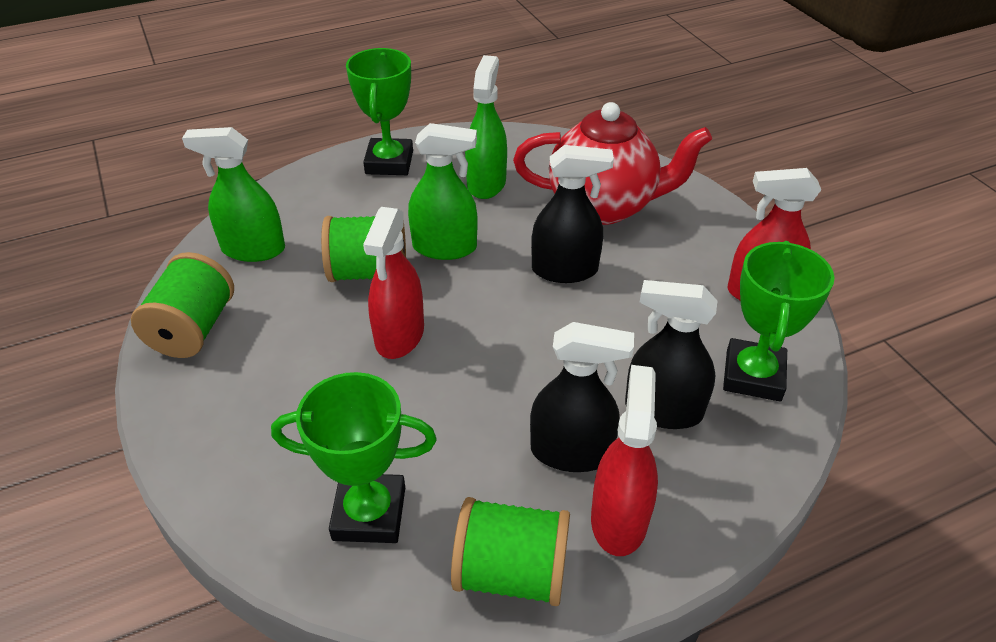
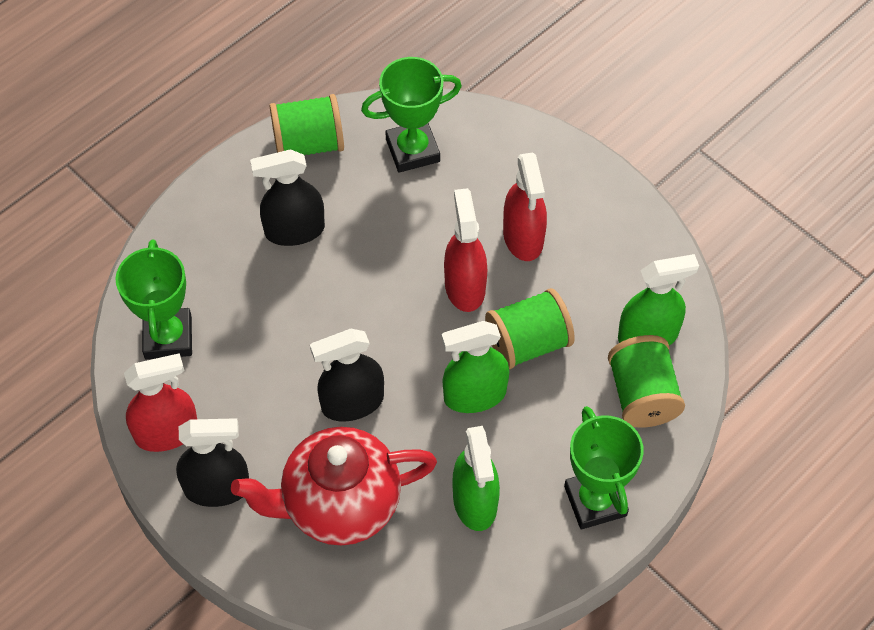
camera: 160 degrees right, 15 degrees up
(193, 329) = (632, 241): green spool -> green spool (642, 395)
(619, 519) = (250, 195): red spray bottle -> red spray bottle (523, 237)
(663, 410) = (235, 284): black spray bottle -> black spray bottle (217, 488)

